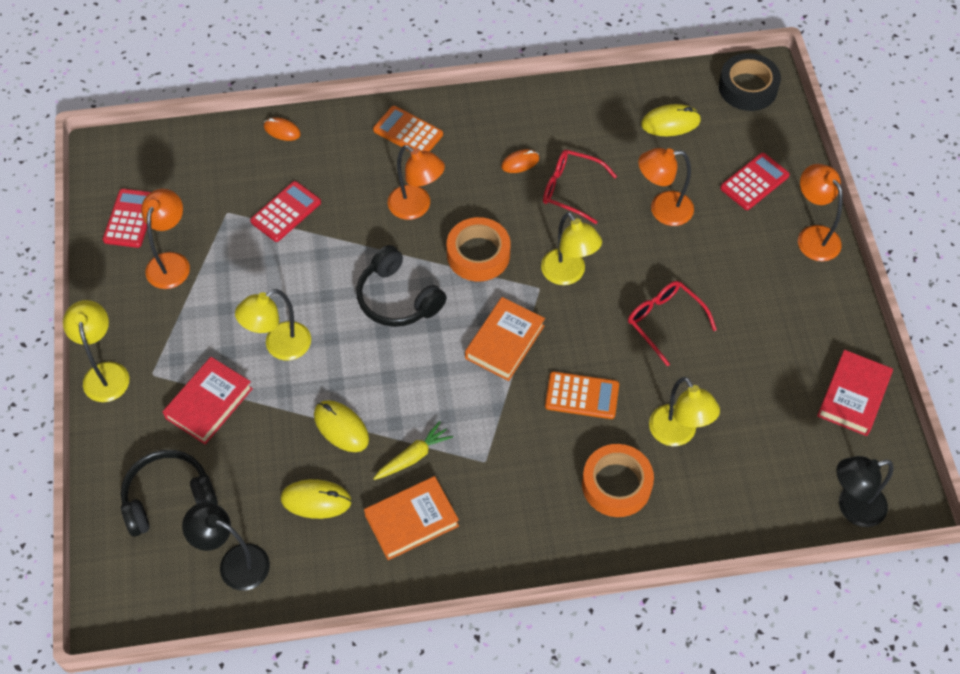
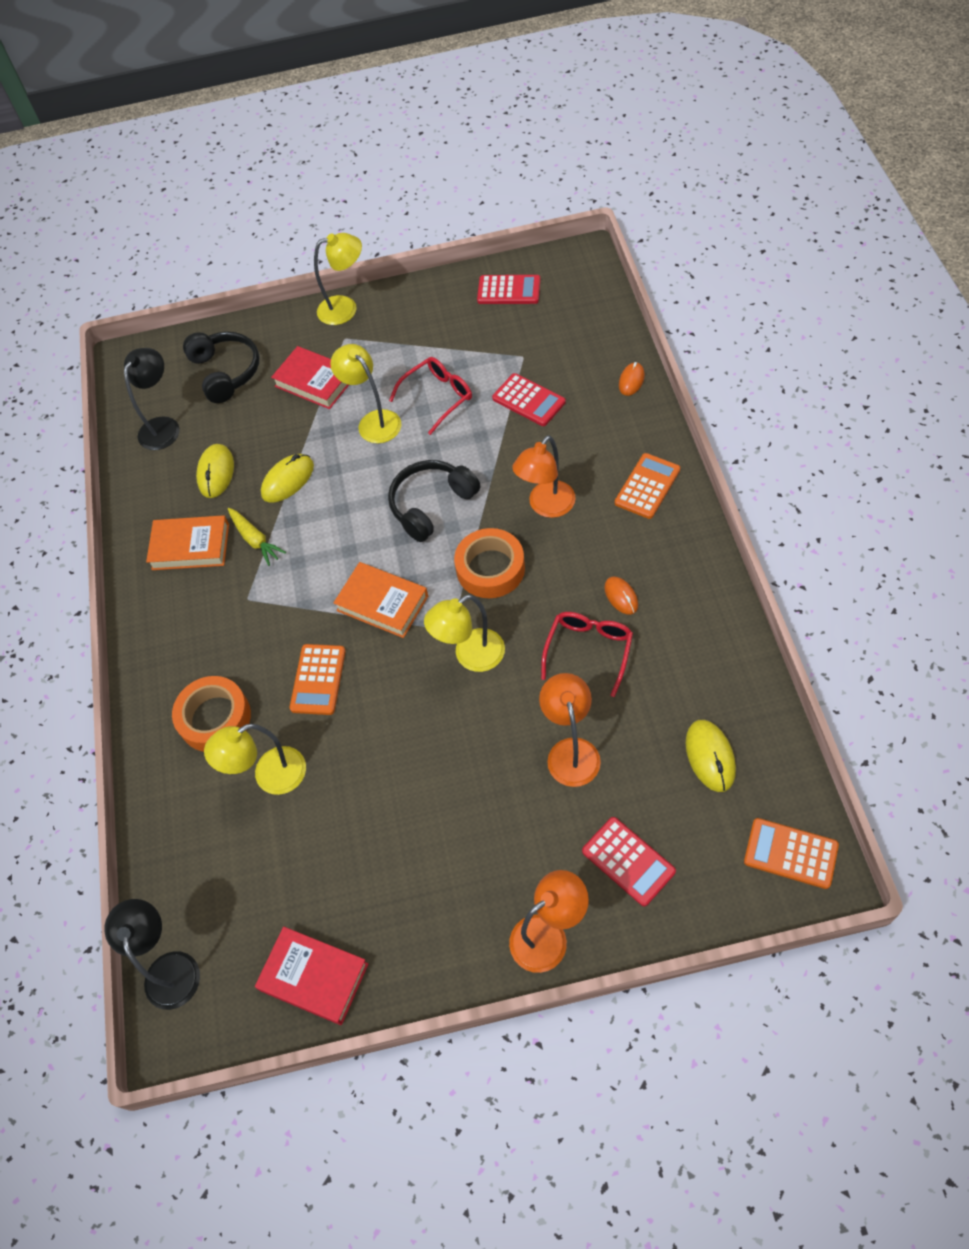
camera: 95 degrees right, 0 degrees up
(171, 262) = (462, 328): orange lamp -> none
(411, 520) = (190, 546): orange book -> orange book turned 60 degrees counterclockwise
(664, 322) = (412, 758): red glasses -> red glasses (438, 397)
(747, 88) = (790, 853): black tape -> orange calculator

